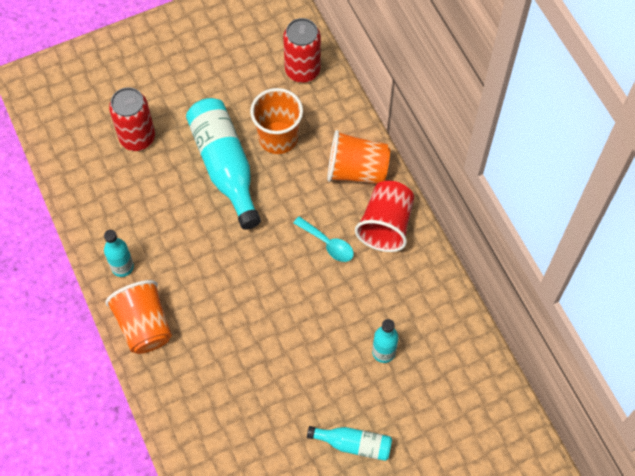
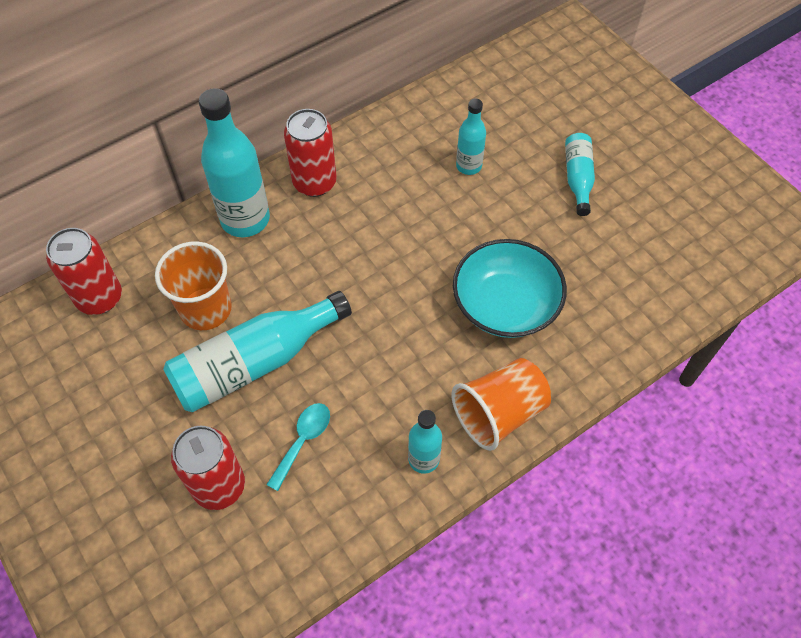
camera: 100 degrees left, 5 degrees down
(236, 351) = (505, 305): none -> turquoise bowl
(327, 243) = (348, 234): turquoise spoon -> turquoise spoon (303, 441)
(356, 170) = (245, 219): orange cup -> turquoise bottle
(386, 225) = (314, 182): red cup -> red can

